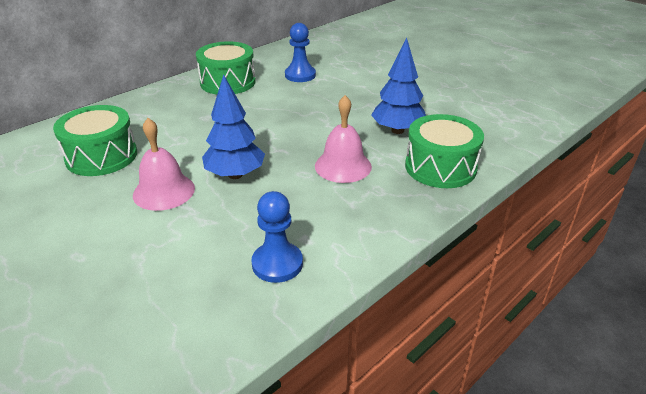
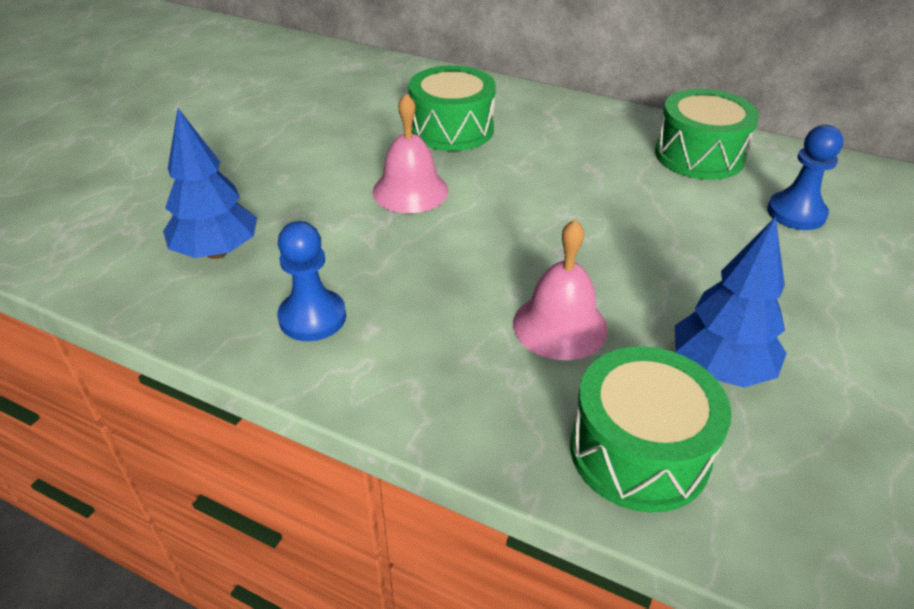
camera: 70 degrees right, 5 degrees up
(235, 175) = (474, 231): blue tree -> blue tree (217, 252)

